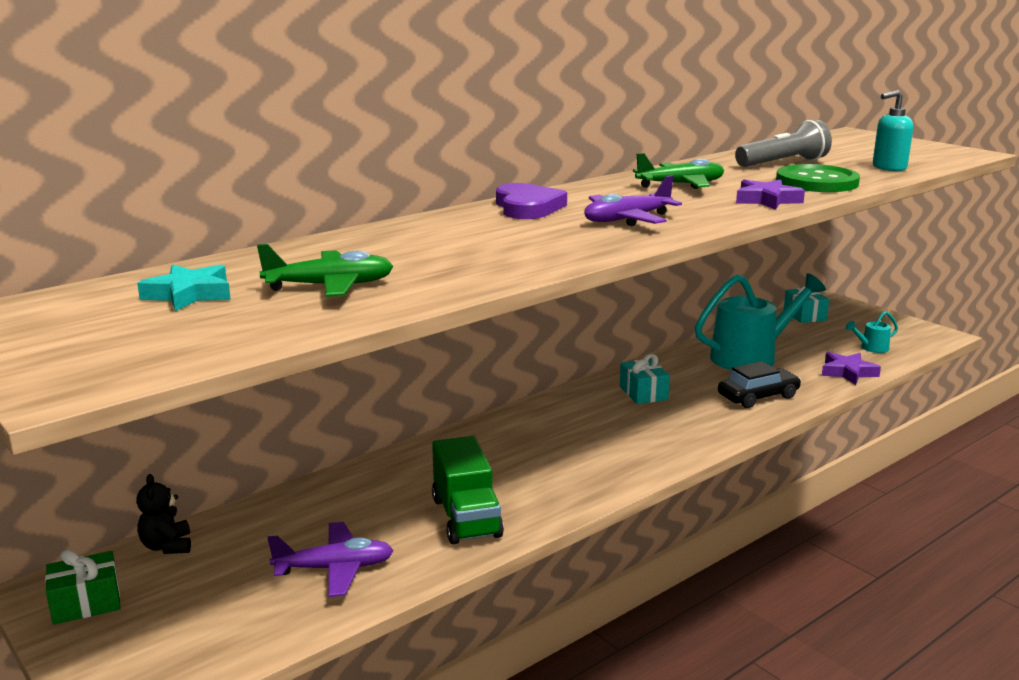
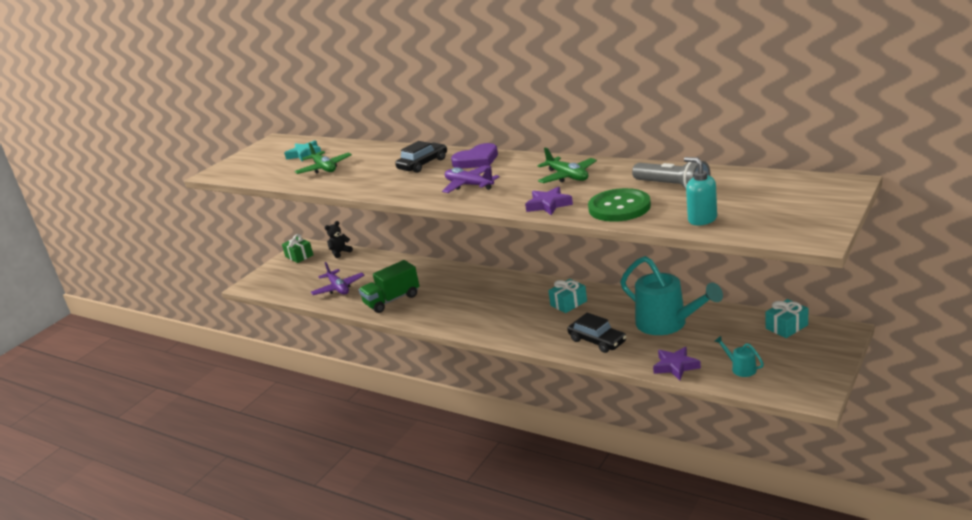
camera: 75 degrees right, 5 degrees up
(475, 230) = (423, 164): none -> black car

